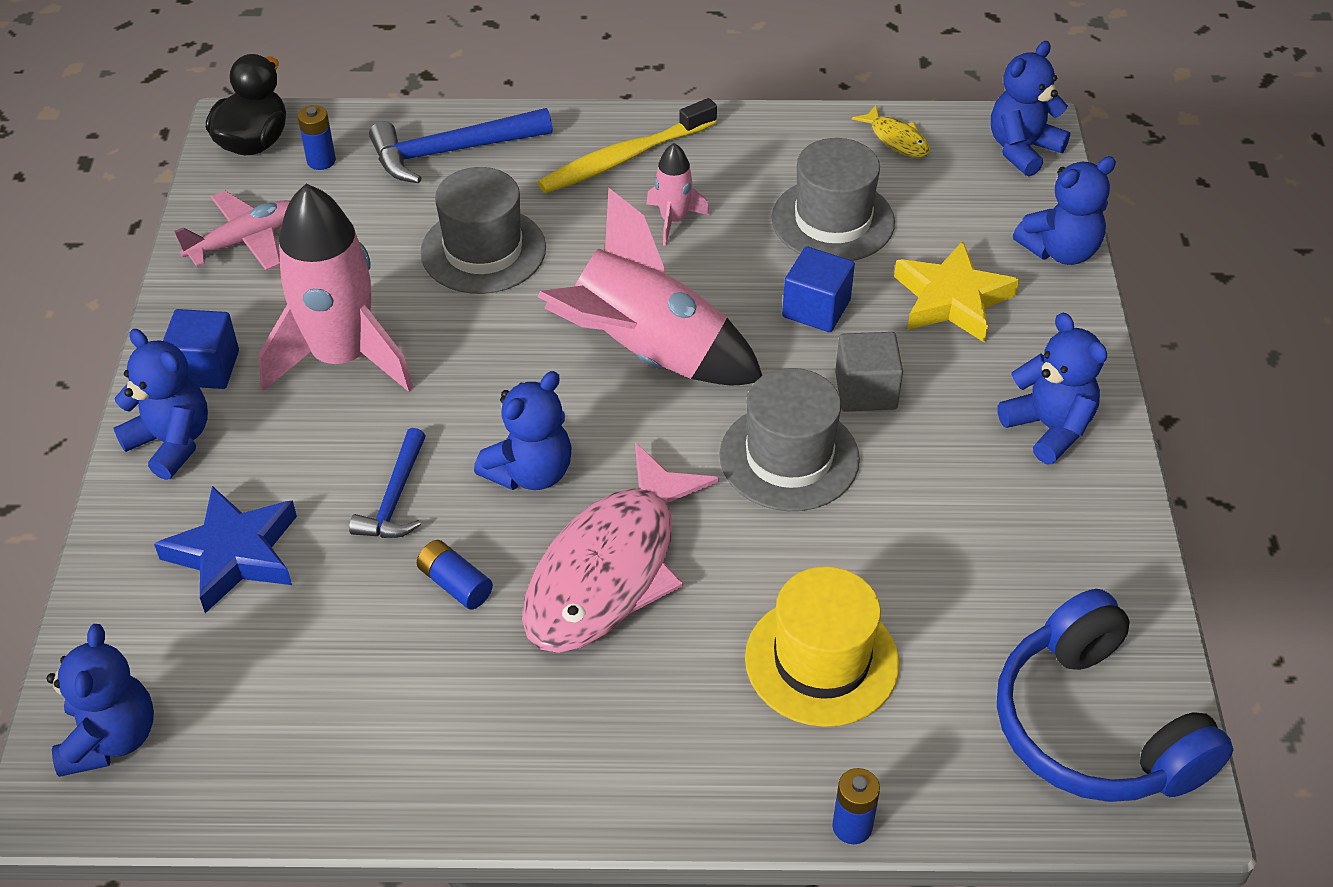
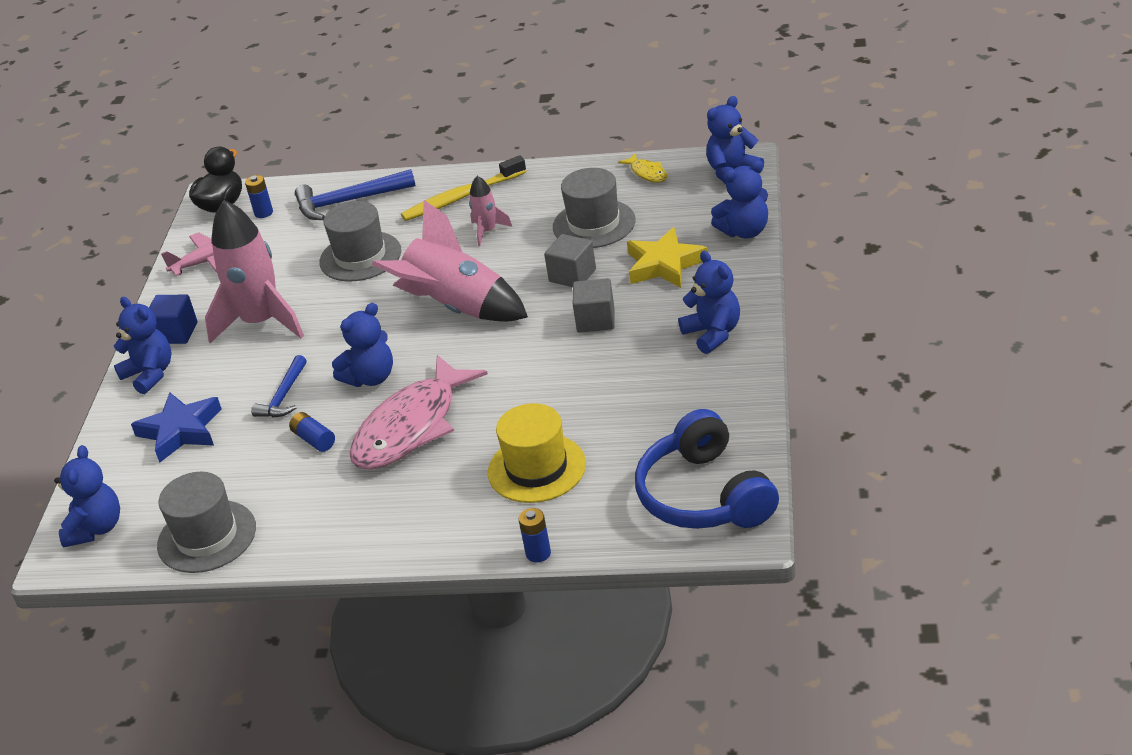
camera: 10 degrees right, 10 degrees down
(789, 457) = (538, 360): grey hat -> grey hat (207, 536)
(816, 308) = (572, 275): blue cube -> grey cube

